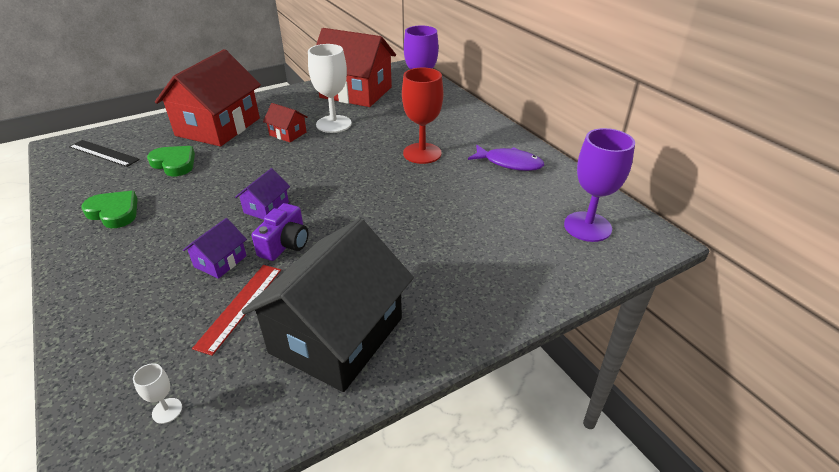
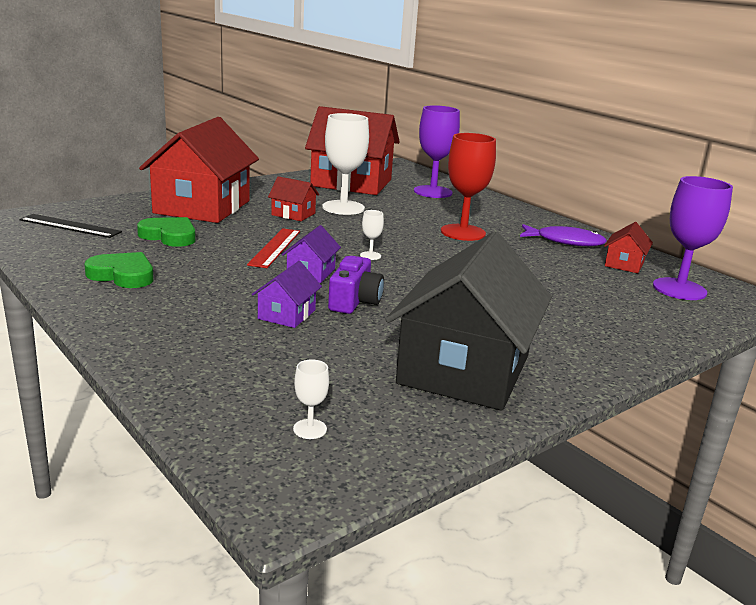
camera: 10 degrees left, 15 degrees down
(240, 306) = (337, 349): red ruler -> red ruler (275, 247)
(327, 185) = (370, 256): none -> white goblet
(550, 192) = (624, 264): none -> red house

